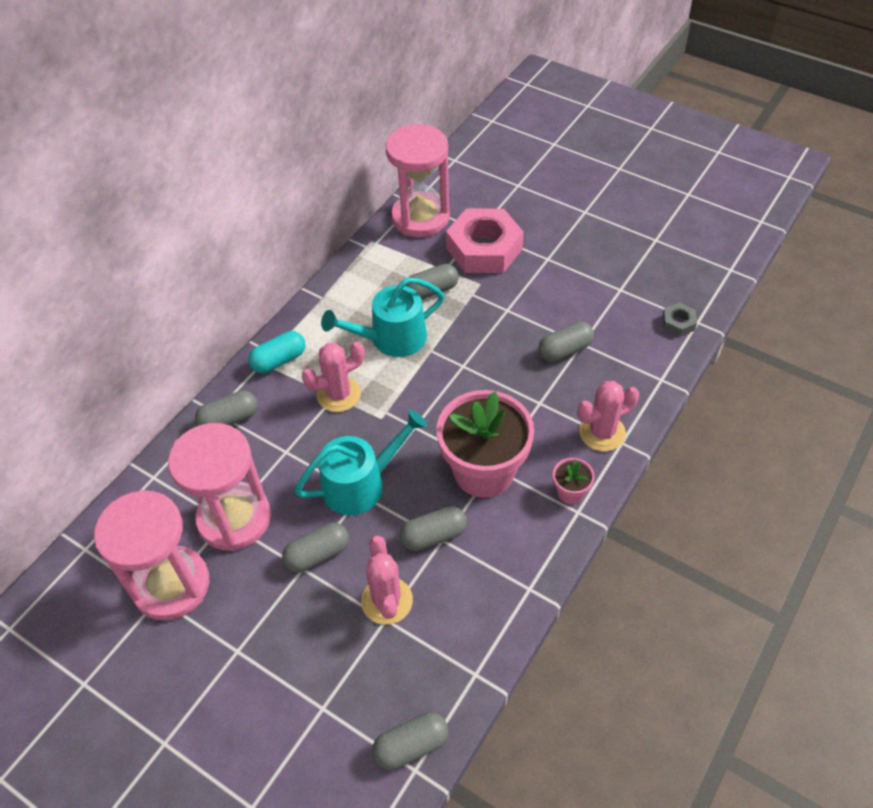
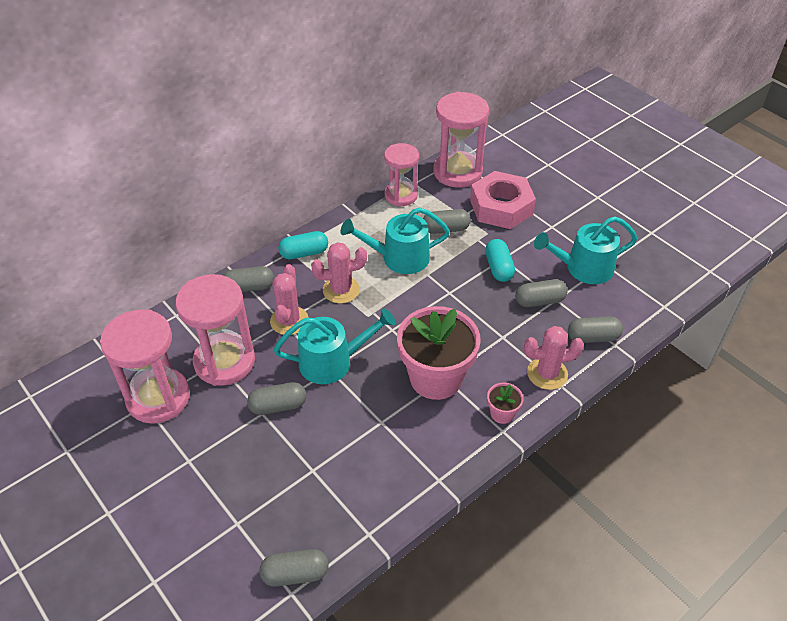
camera: 15 degrees right, 5 degrees down
(366, 261) = (401, 195): none -> pink hourglass
(387, 601) = (319, 456): pink cactus -> pink cactus (289, 321)
(434, 536) = (375, 417): grey capsule -> grey capsule (593, 337)
(507, 322) = (498, 268): none -> turquoise capsule
(599, 299) = (583, 268): none -> turquoise watering can
(678, 323) = (647, 303): grey nut -> none

